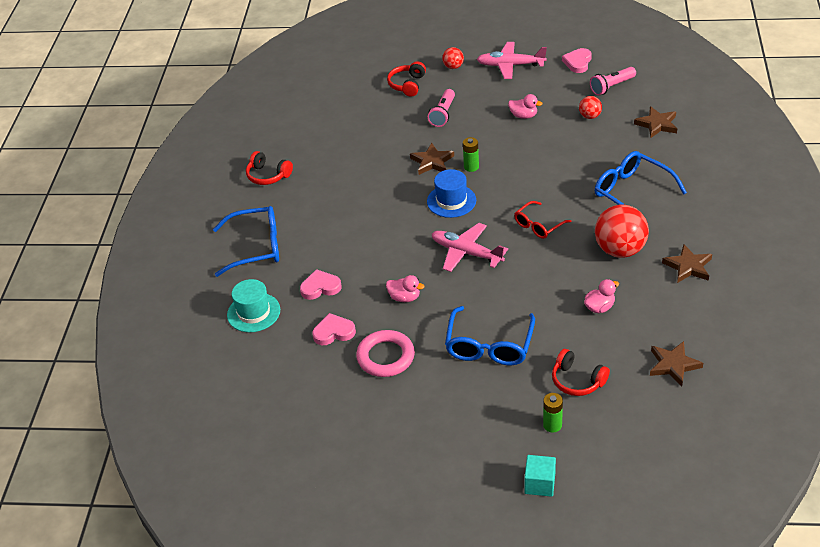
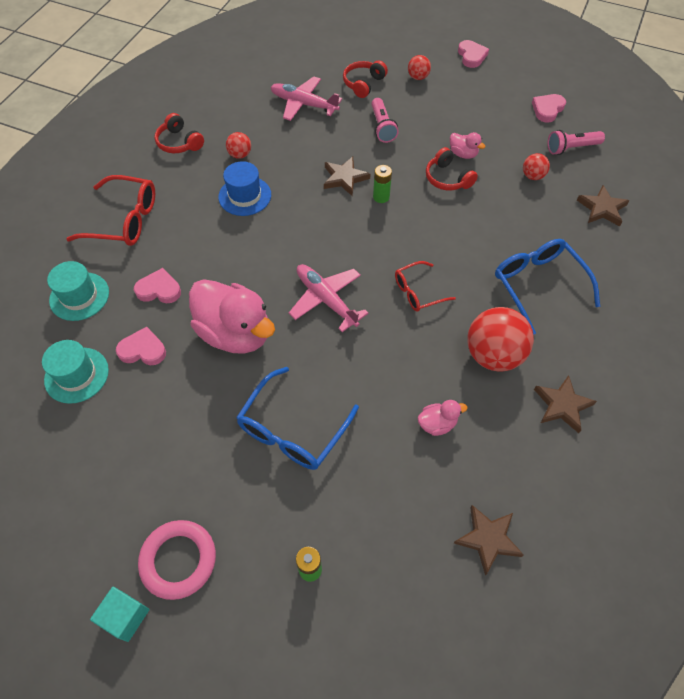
camera: 15 degrees right, 15 degrees up
(256, 247) = (124, 220): blue glasses -> red glasses
(288, 366) = (76, 375): none -> turquoise hat
(329, 169) = (240, 155): none -> red ball
(385, 357) = (178, 402): pink ring -> pink ring (178, 560)
(404, 297) = (235, 333): pink duck -> pink duck, size x2.27
(443, 114) = (382, 127): pink flashlight -> pink flashlight turned 45 degrees counterclockwise
(451, 201) = (341, 231): blue hat -> blue hat (245, 196)
(491, 37) = (471, 56): none -> pink heart
(511, 65) = (476, 92): pink plane -> pink plane (304, 104)
(540, 483) = (256, 651): turquoise cube -> turquoise cube (125, 616)
(577, 380) = (367, 516): red headphones -> red headphones (447, 178)

